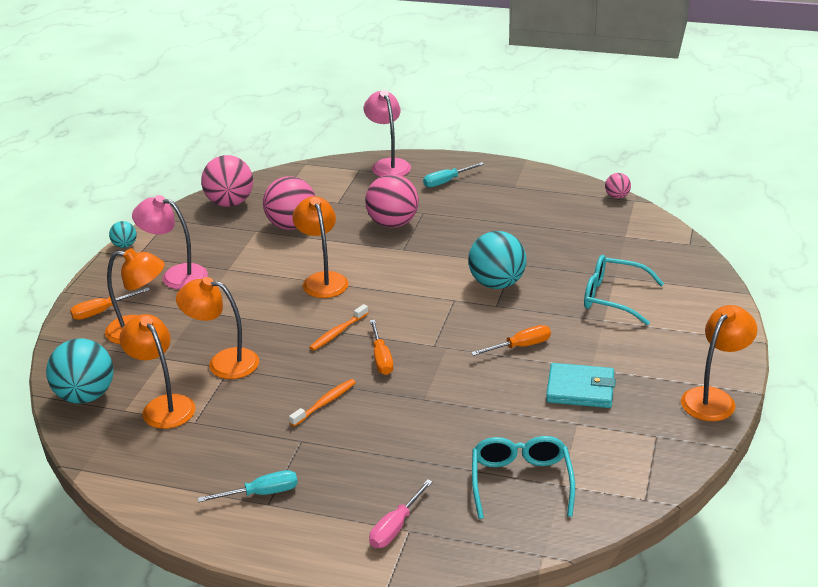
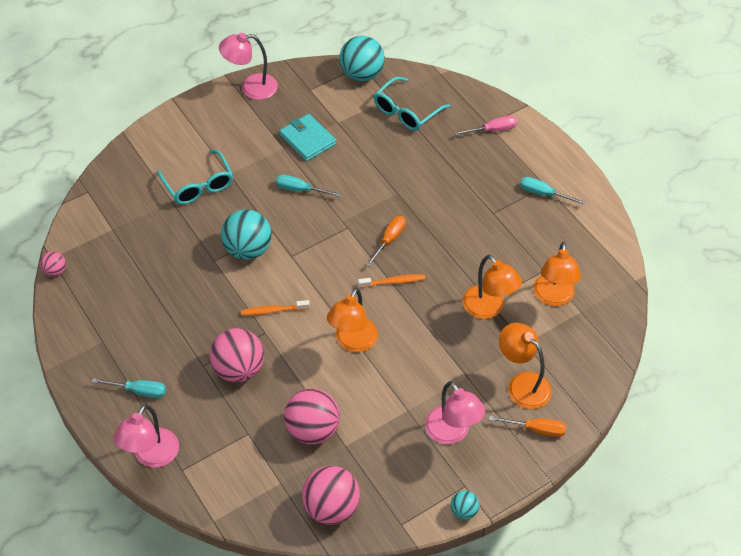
camera: 140 degrees left, 20 degrees up
(86, 396) = (598, 342): turquoise ball -> turquoise ball (362, 74)
(325, 403) = (455, 230): orange toothbrush -> orange toothbrush (273, 310)
(520, 346) = (300, 190): orange screwdriver -> turquoise screwdriver
(713, 398) = (251, 88): orange lamp -> pink lamp

